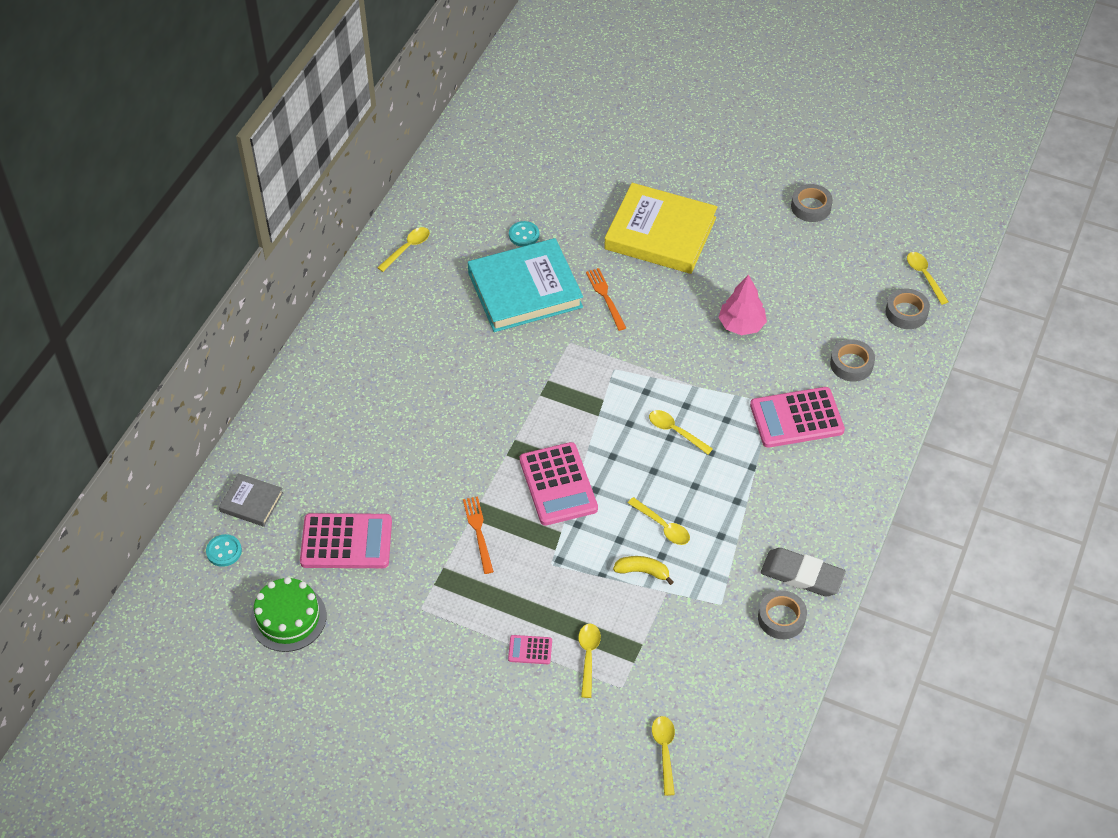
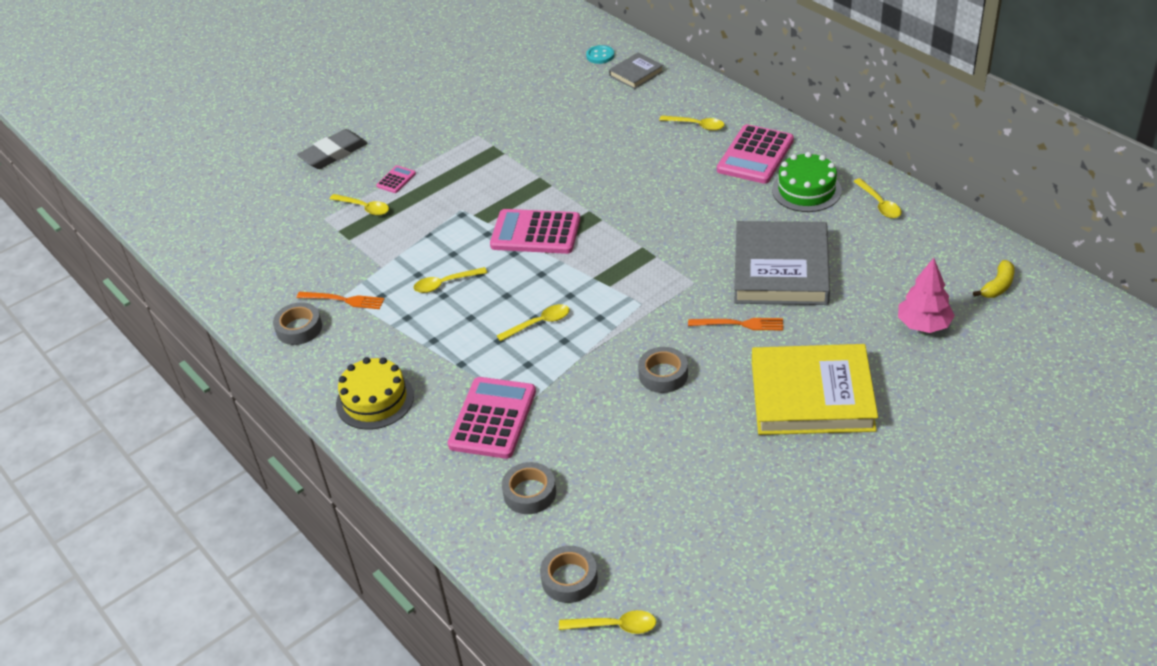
camera: 120 degrees right, 10 degrees down
(288, 618) = (520, 75): green cake -> green cake (806, 190)
(346, 542) = (565, 111): pink calculator -> pink calculator (755, 155)
(478, 532) = (522, 178): orange fork -> orange fork (343, 300)
(524, 235) = (860, 287): turquoise button -> none
(525, 290) = (781, 269): turquoise book -> grey book
(642, 571) = (412, 259): yellow banana -> yellow banana (997, 286)
(660, 233) = (812, 395): yellow book -> yellow book turned 45 degrees clockwise
(664, 751) = (255, 226): yellow spoon -> yellow spoon (696, 125)
(741, 325) = (640, 418): pink tree -> pink tree (923, 325)
(802, 575) = (326, 357): grey eraser -> grey eraser (333, 153)
(811, 207) = (791, 554): grey tape -> grey tape (663, 375)
(826, 510) = (375, 400): none -> yellow cake

